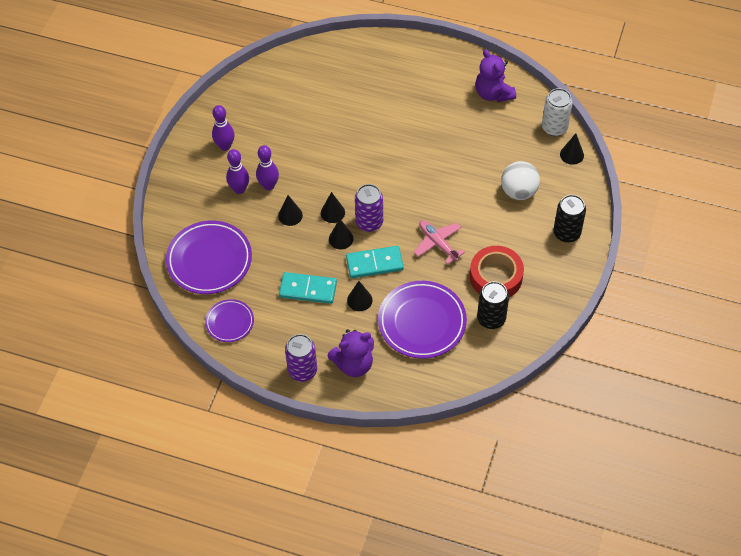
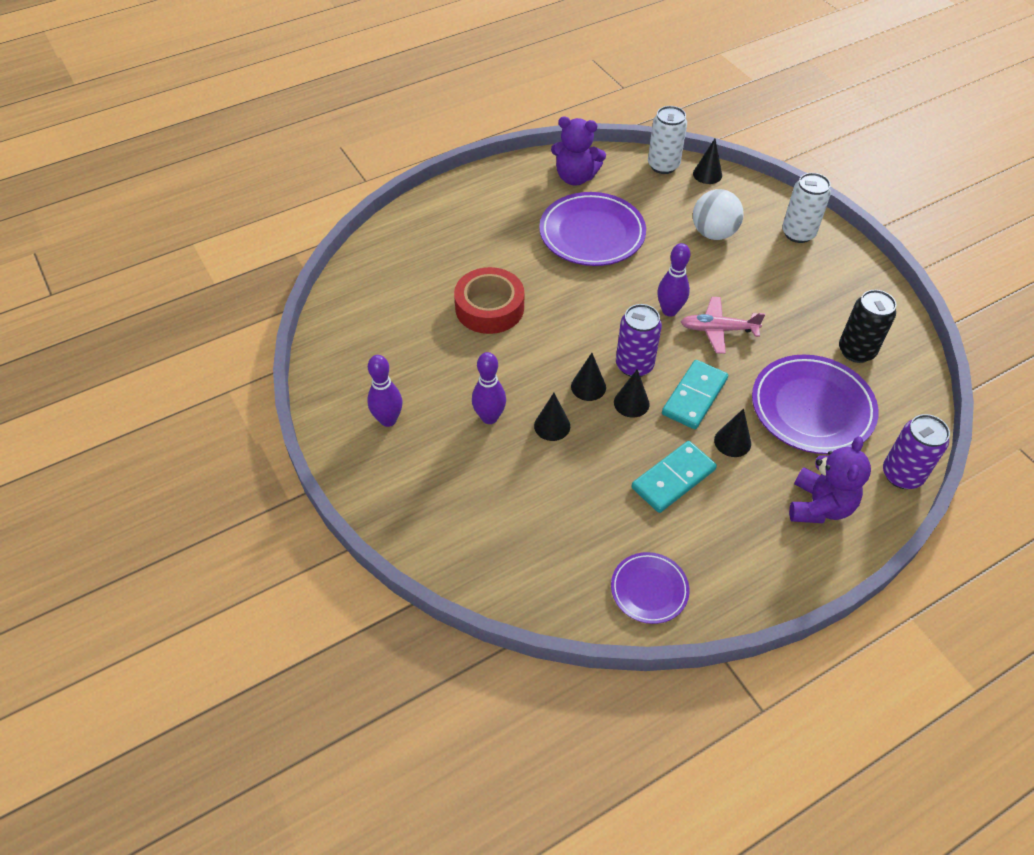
camera: 50 degrees left, 5 degrees down
(209, 260) = (535, 547): purple plate -> purple plate (592, 234)
(239, 189) = (464, 447): purple bowling pin -> purple bowling pin (669, 311)
(302, 371) = (788, 562): purple can -> purple can (902, 475)
(496, 277) = (804, 314): red tape -> red tape (489, 308)
(566, 233) = (798, 233): black can -> white can

